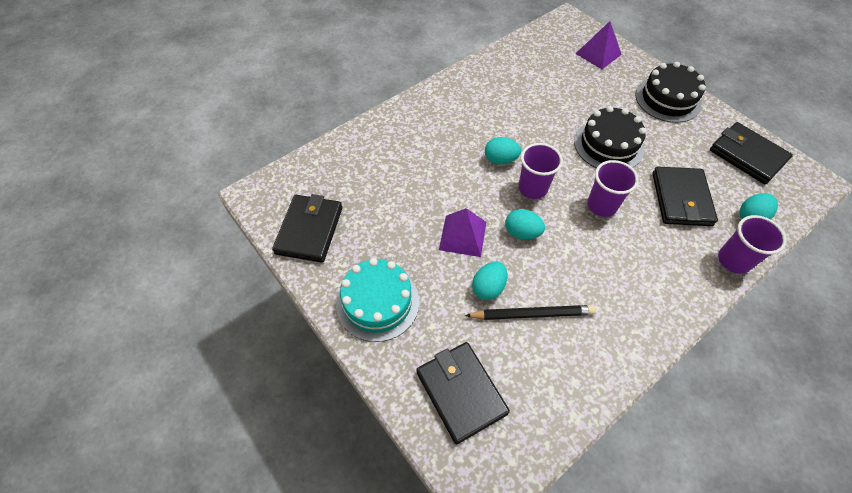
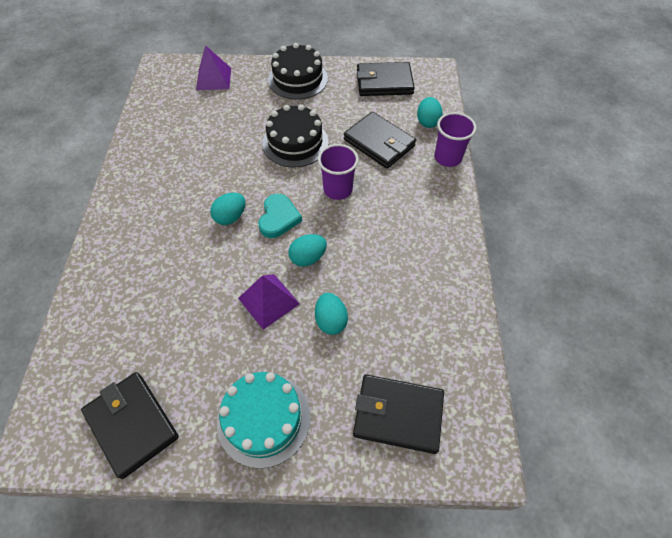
camera: 50 degrees left, 0 degrees up
(532, 188) = (278, 218): purple cup -> turquoise heart
(532, 314) = (379, 309): black pencil -> none

